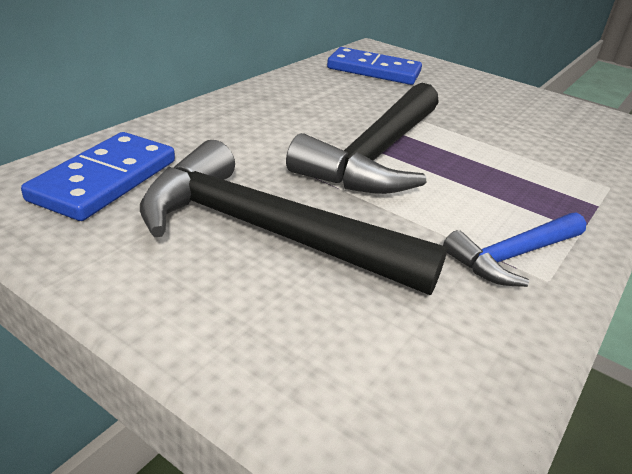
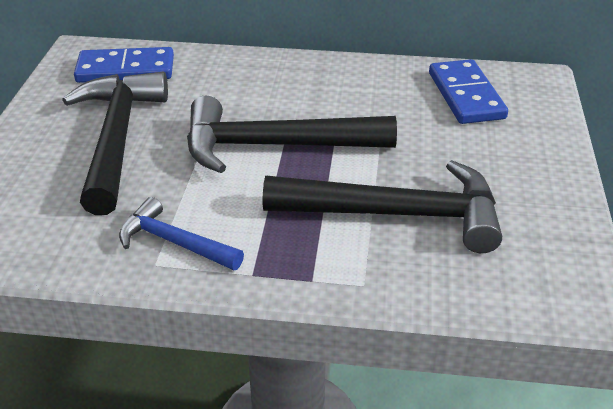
camera: 65 degrees right, 5 degrees up
(520, 144) = (397, 214): none -> black hammer

